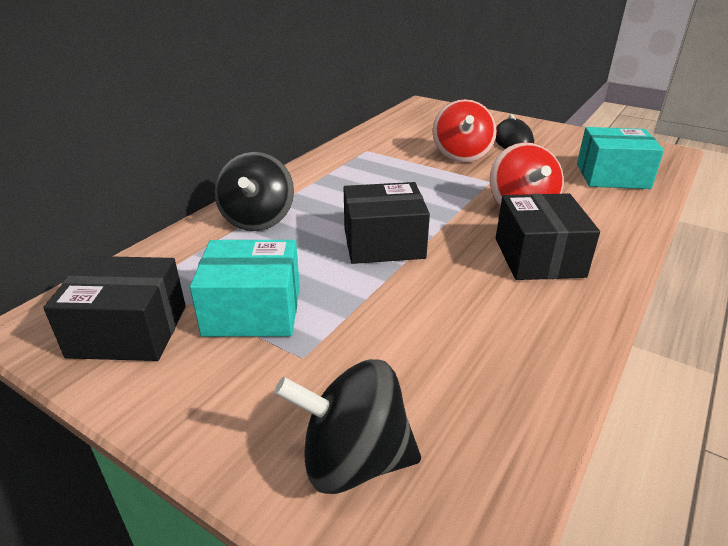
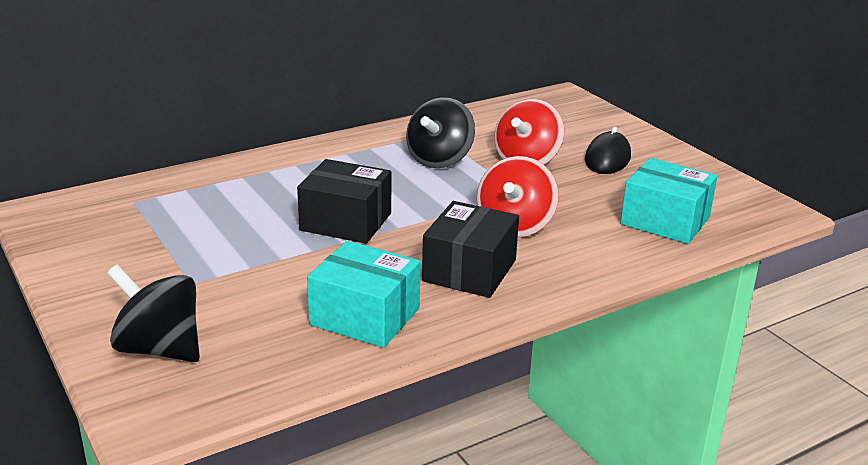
camera: 25 degrees right, 5 degrees down
(128, 331) = (93, 231): black box -> none
(253, 310) = (188, 242): turquoise box -> turquoise box (365, 316)
(258, 220) = (262, 175): black spinning top -> black spinning top (440, 160)

